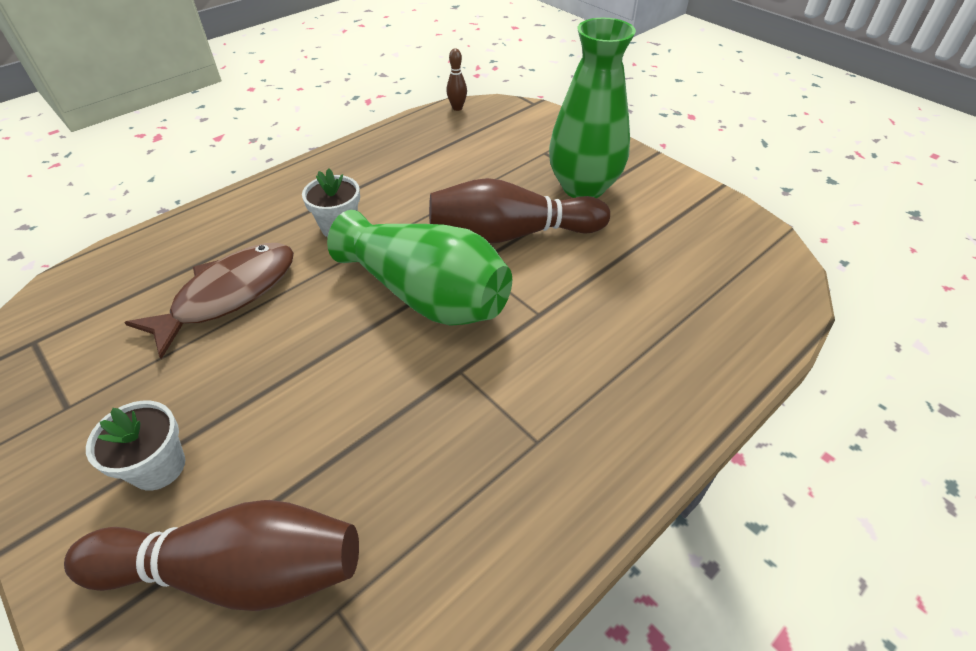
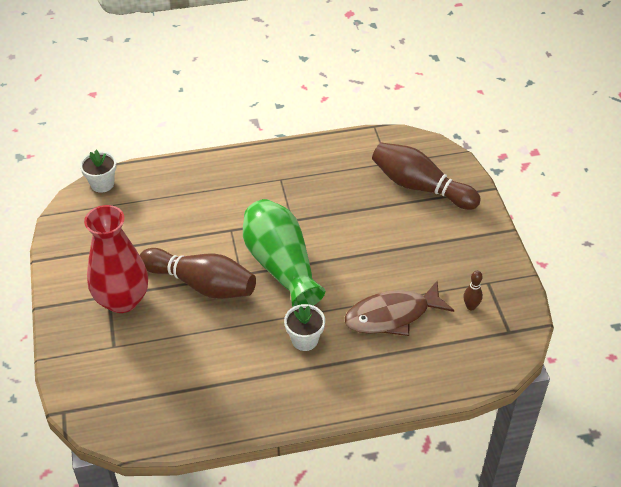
camera: 150 degrees left, 0 degrees up
(158, 467) = (445, 235): white flower pot -> white flower pot (102, 184)
(457, 108) = (131, 438): brown bowling pin -> brown bowling pin (470, 306)
(583, 187) = (122, 300): green vase -> red vase

